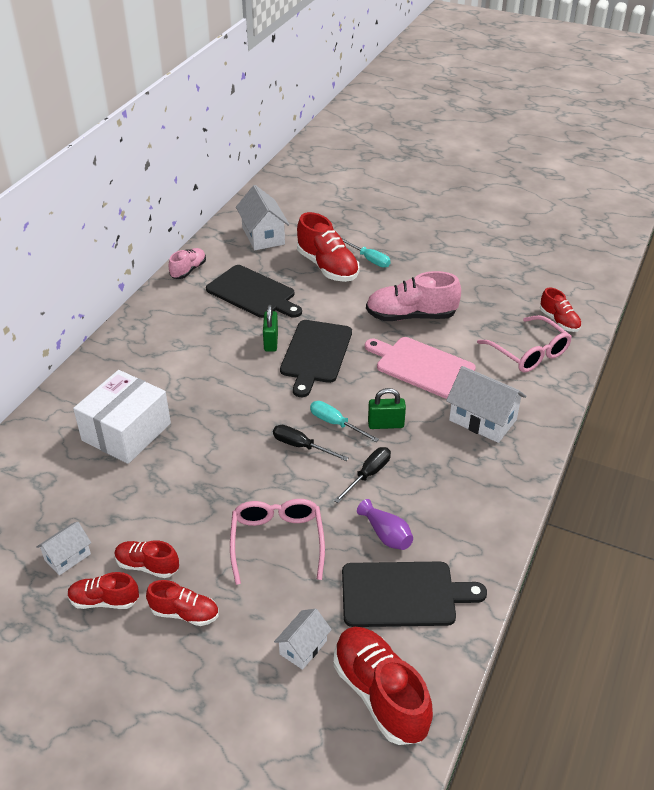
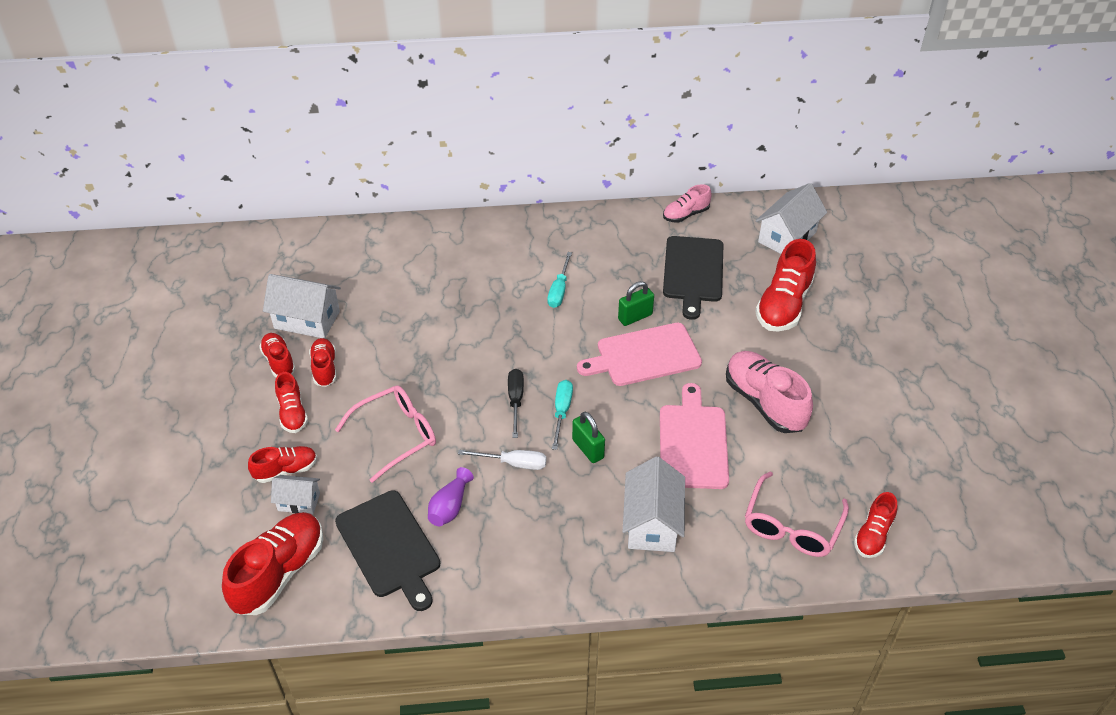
camera: 60 degrees right, 5 degrees up
(67, 557) = (307, 320): white house -> white house, size x1.72
(126, 432) = (453, 283): white box -> none
(188, 270) = (685, 214): pink shoe -> pink shoe turned 150 degrees clockwise
(255, 644) = (286, 470): none -> red shoe
(315, 354) = (644, 355): black cutting board -> pink cutting board
(368, 475) = (513, 463): black screwdriver -> white screwdriver
(369, 259) = (827, 331): turquoise screwdriver -> turquoise screwdriver (559, 290)

